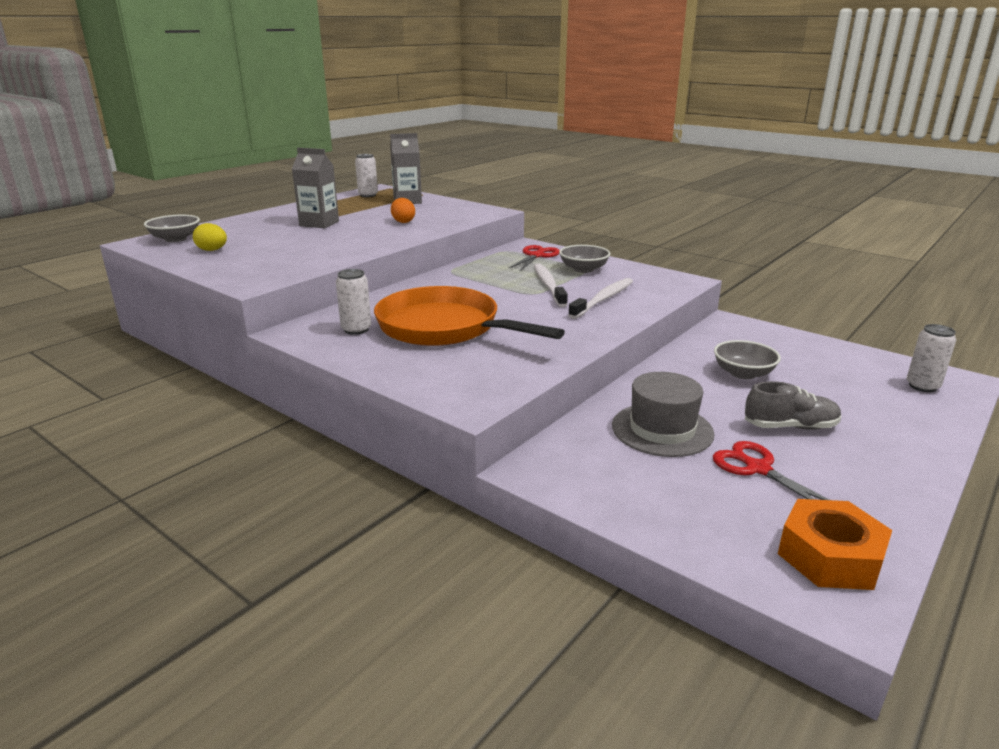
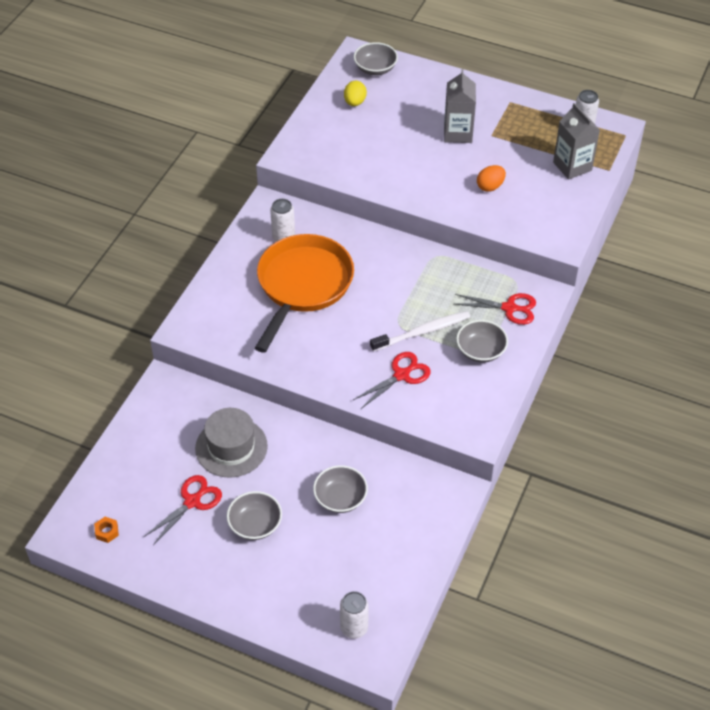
camera: 75 degrees right, 25 degrees up
(603, 299) = (401, 375): white toothbrush -> red scissors
(790, 427) = (255, 524): grey shoe -> grey bowl
(830, 556) = (107, 532): orange nut -> orange nut, size x0.43

